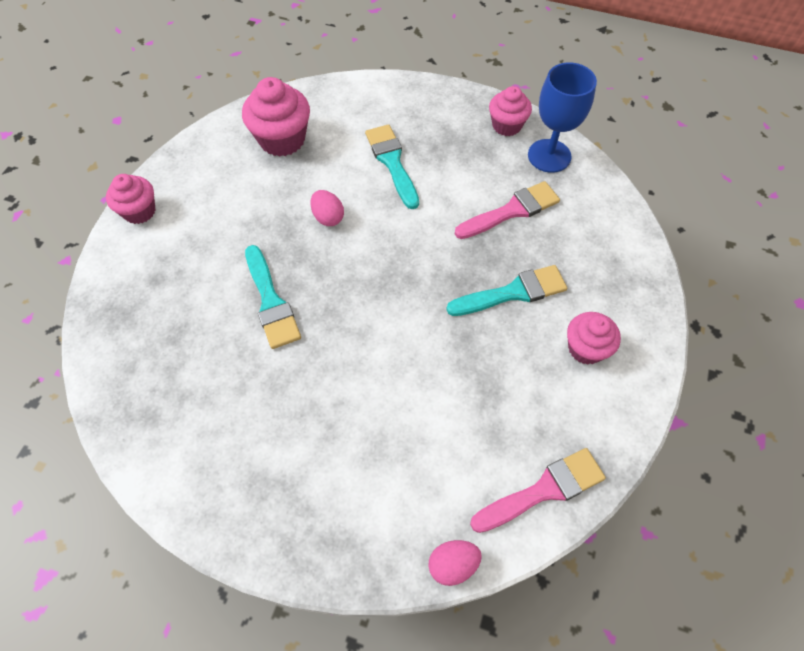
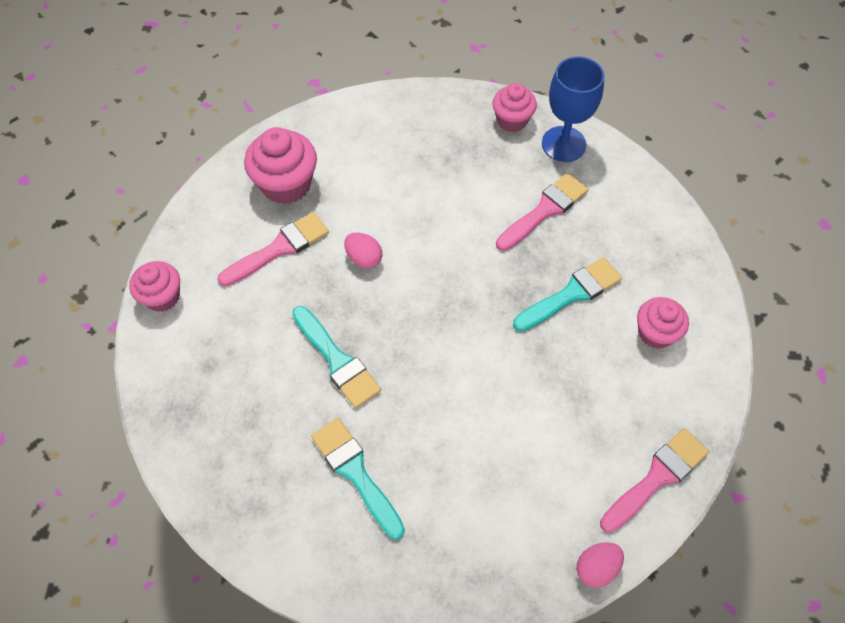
camera: 15 degrees left, 0 degrees up
(255, 192) = (279, 249): none -> pink brush
(392, 162) = (409, 185): turquoise brush -> turquoise brush (356, 473)

